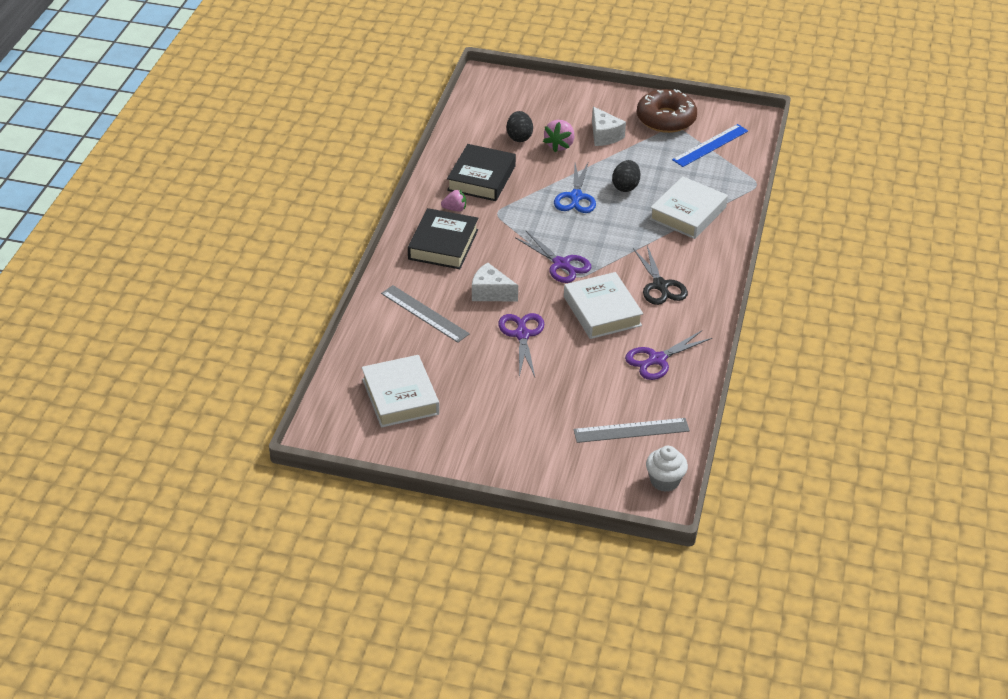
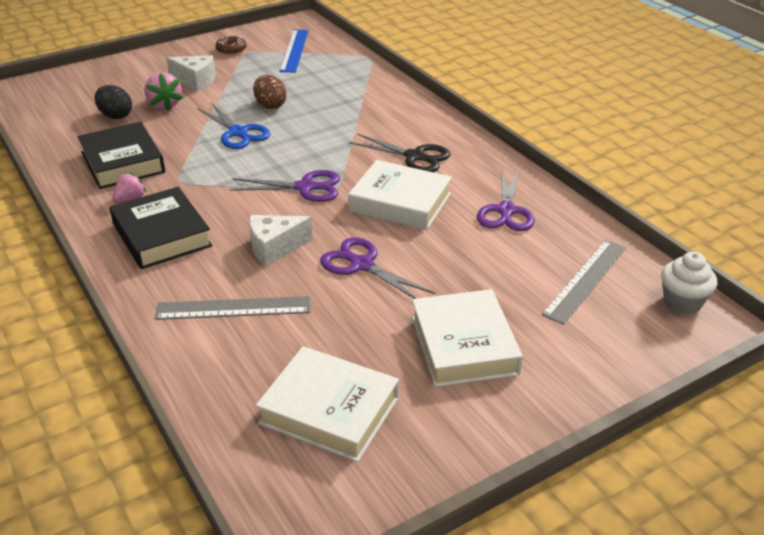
camera: 45 degrees left, 5 degrees down
(625, 186) = (270, 105): black egg -> brown egg
(666, 119) = (231, 50): brown donut -> brown donut, size x0.48
(688, 213) = (350, 98): white book -> white book (464, 345)

